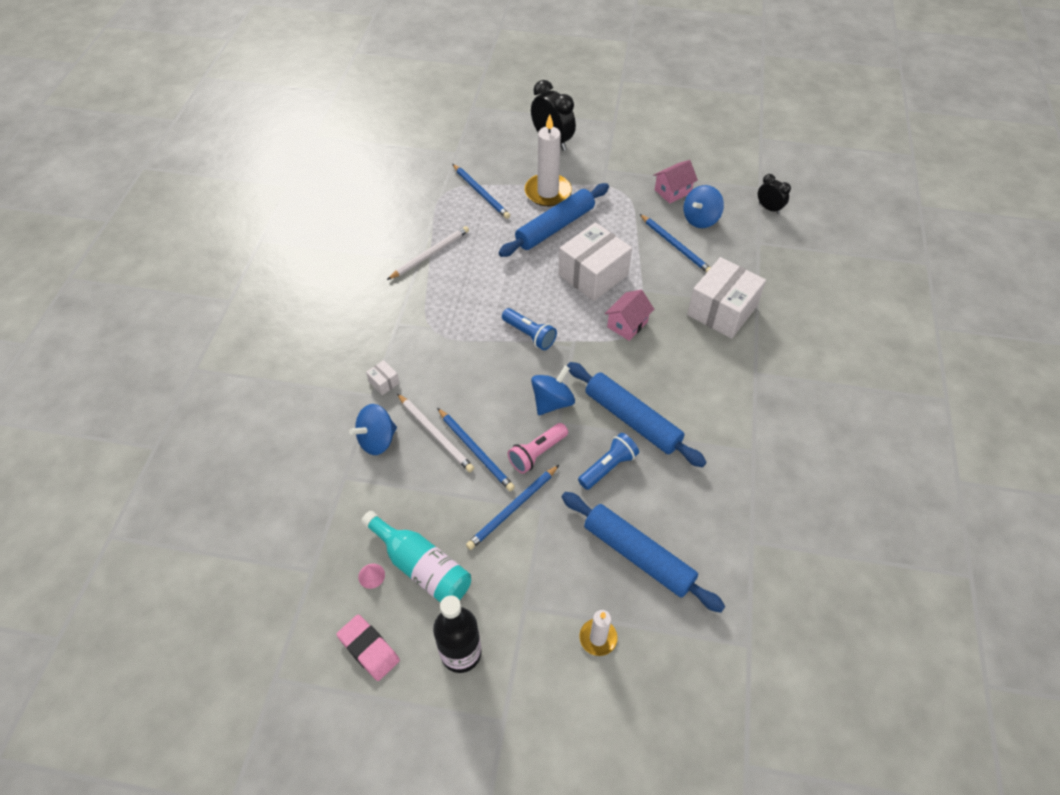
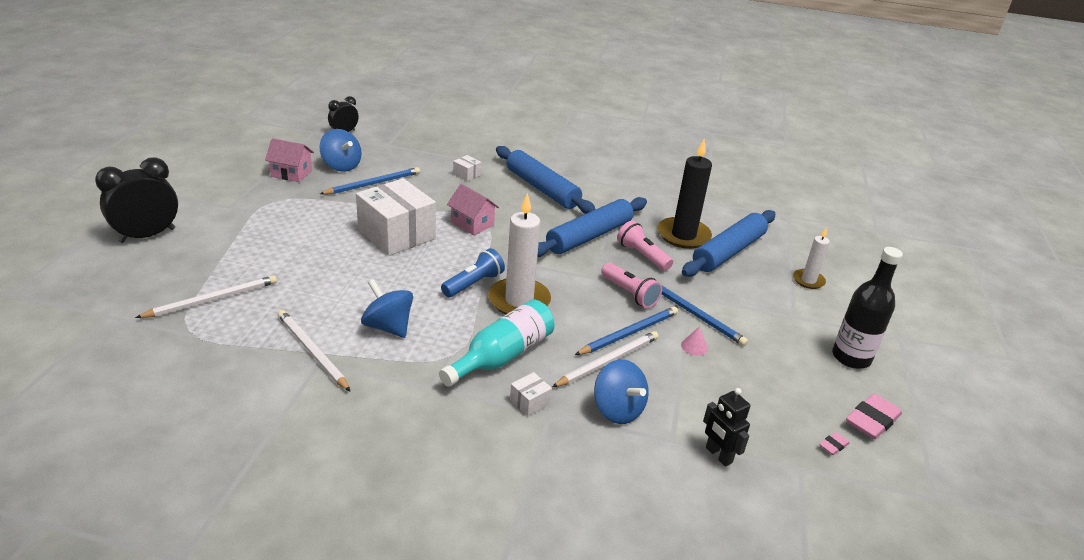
camera: 90 degrees left, 20 degrees down
(327, 509) = (718, 455): none -> black robot
(337, 604) = (833, 445): none -> pink eraser
(371, 576) = (793, 417): pink cone -> pink cone (694, 346)
(421, 567) = (772, 379): turquoise bottle -> turquoise bottle (502, 356)
(481, 193) = (212, 300): blue pencil -> white pencil
(548, 192) = (244, 249): white candle -> white candle (519, 300)
(552, 402) = (566, 278): blue spinning top -> blue spinning top (388, 327)
(555, 227) = (309, 250): blue rolling pin -> blue rolling pin (542, 188)
(608, 467) = (642, 255): blue flashlight -> pink flashlight
(660, 510) = (683, 235): none -> black candle
(672, 191) = (291, 173): pink house -> pink house turned 45 degrees counterclockwise
(722, 310) = (467, 175): white box -> white box, size x0.40

